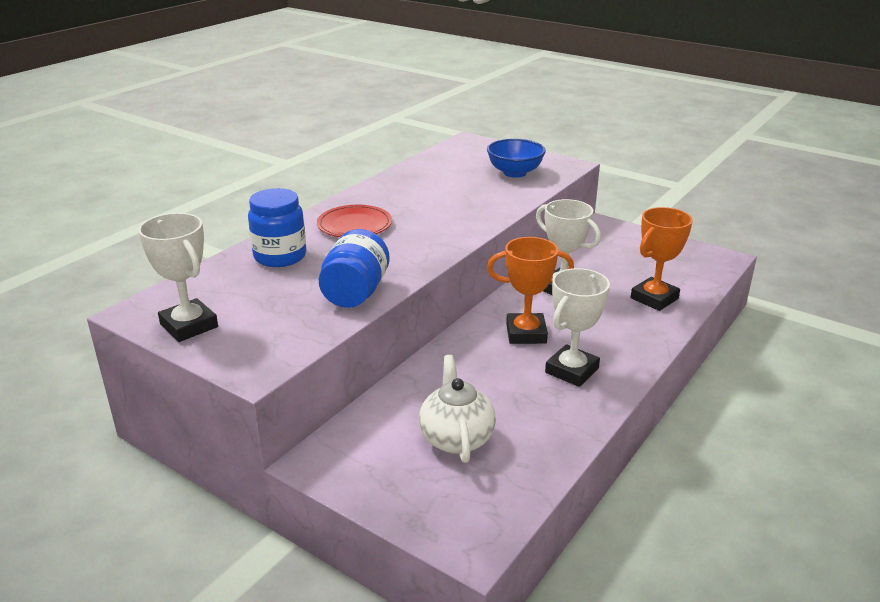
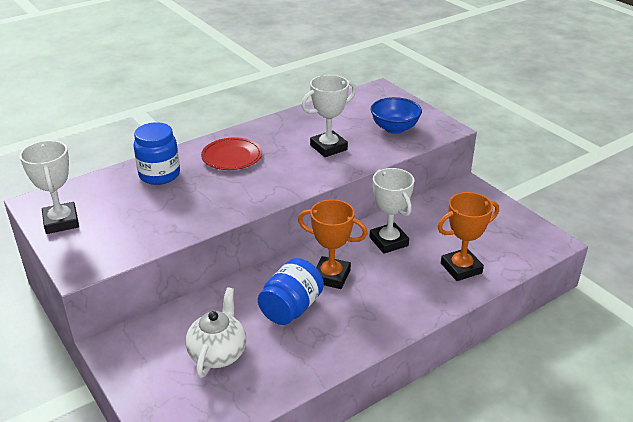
camera: 20 degrees right, 5 degrees up
(355, 293) = (190, 219): blue jar -> blue jar (291, 308)
(571, 370) = (344, 319): white trophy -> white trophy (328, 147)

